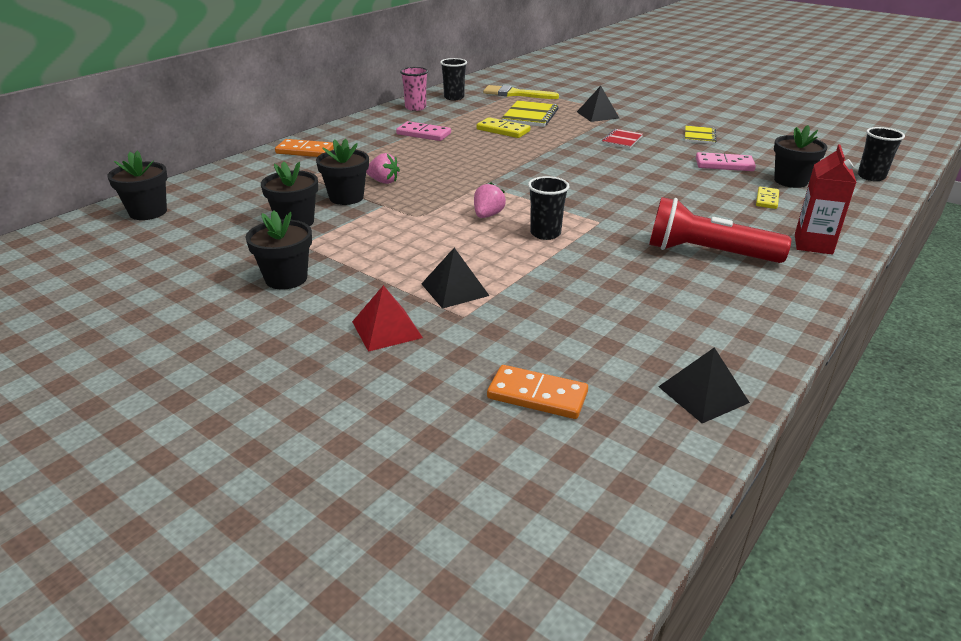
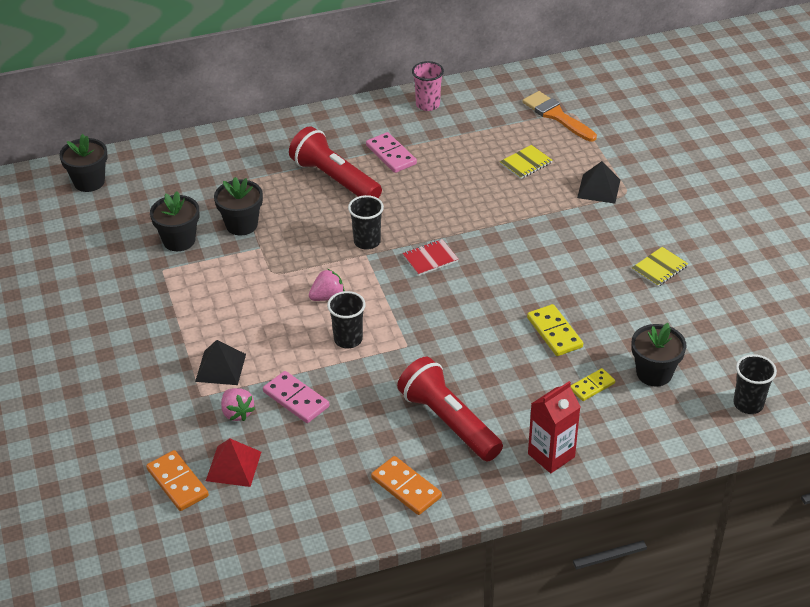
camera: 35 degrees right, 10 degrees up
(286, 278) = (123, 302): black flower pot -> none
(305, 151) = (265, 142): orange domino -> orange domino (406, 487)
(383, 181) = (289, 215): pink strawberry -> pink strawberry (237, 413)
(387, 329) = (143, 383): red pyramid -> red pyramid (233, 466)
(395, 155) = (334, 179): none -> red flashlight
(454, 97) = (484, 99): black cup -> black cup (367, 242)
(503, 130) = (471, 178): yellow domino -> yellow domino (554, 332)
(515, 94) = (556, 116): yellow brush -> orange brush
(530, 116) = (526, 163): yellow notebook -> yellow notebook, size x0.63
(622, 140) = (569, 242): red notebook -> red notebook (430, 259)
(703, 394) = (276, 536): black pyramid -> none
(724, 165) = (622, 322): pink domino -> pink domino (296, 399)

